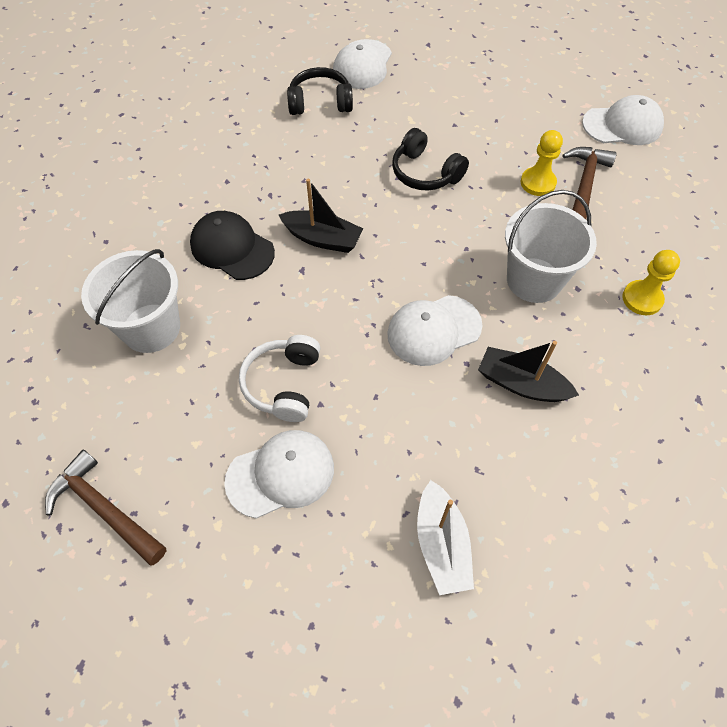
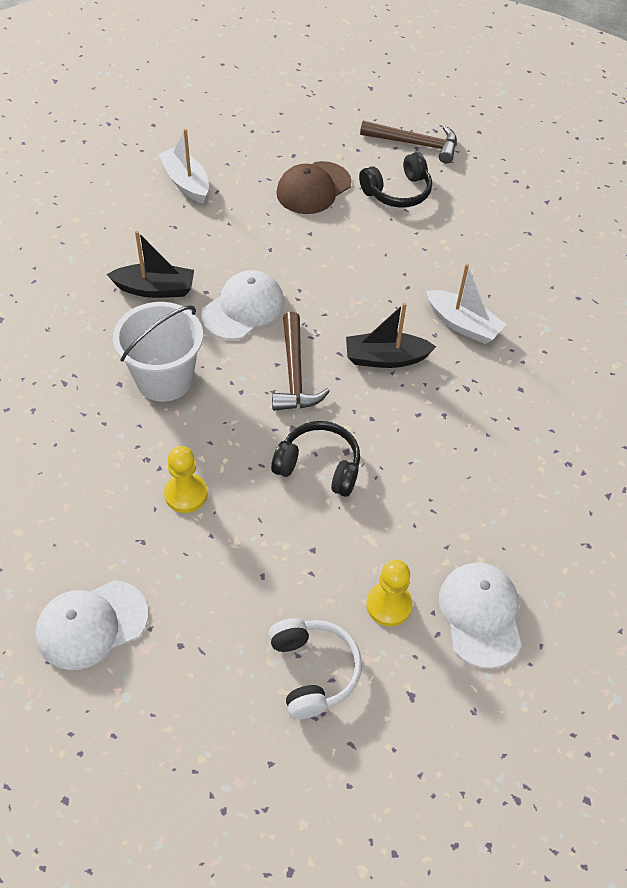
camera: 155 degrees right, 5 degrees down
(151, 328) = (476, 245): white bucket -> none
(232, 248) = (462, 324): black cap -> white boat
(281, 474) = (313, 188): white cap -> brown cap
(283, 384) = (346, 237): white headphones -> white headphones (313, 671)
(320, 102) = (494, 527): black headphones -> black headphones (397, 192)
(584, 185) = (130, 508): brown hammer -> brown hammer (295, 373)
(642, 299) = (54, 391): yellow pawn -> yellow pawn (389, 605)

